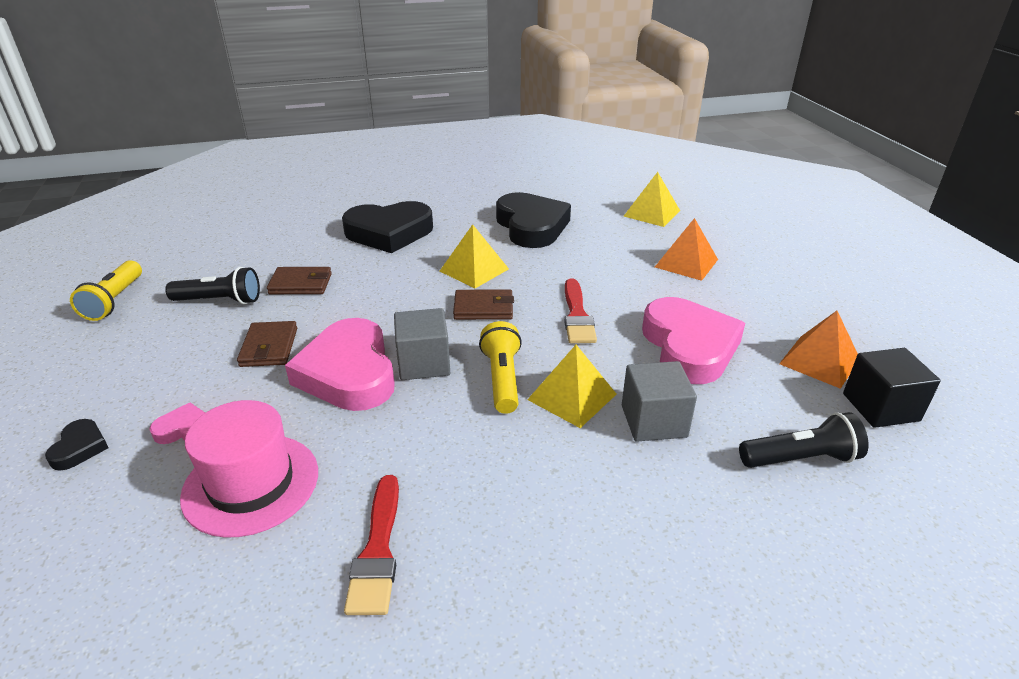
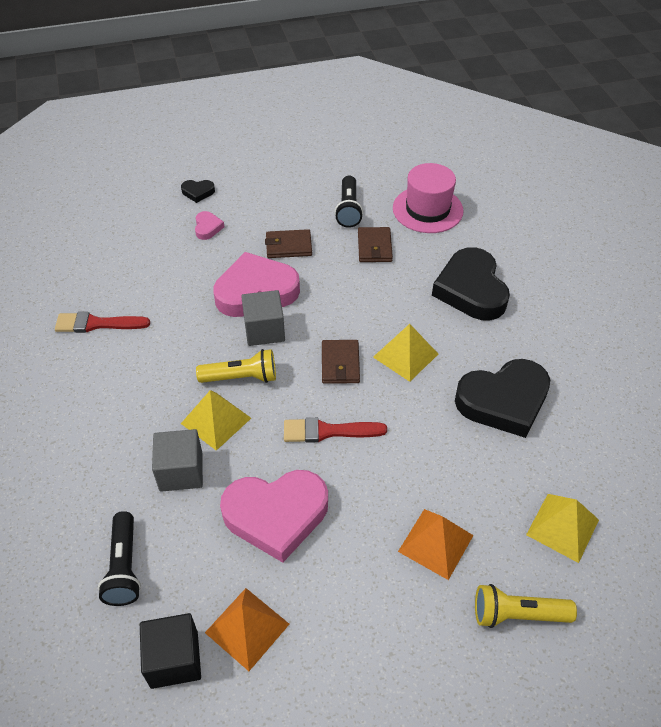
camera: 90 degrees right, 15 degrees up
(114, 301) = (347, 161): yellow flashlight -> yellow flashlight (517, 614)
(251, 484) = (157, 264): pink hat -> pink hat (427, 209)

